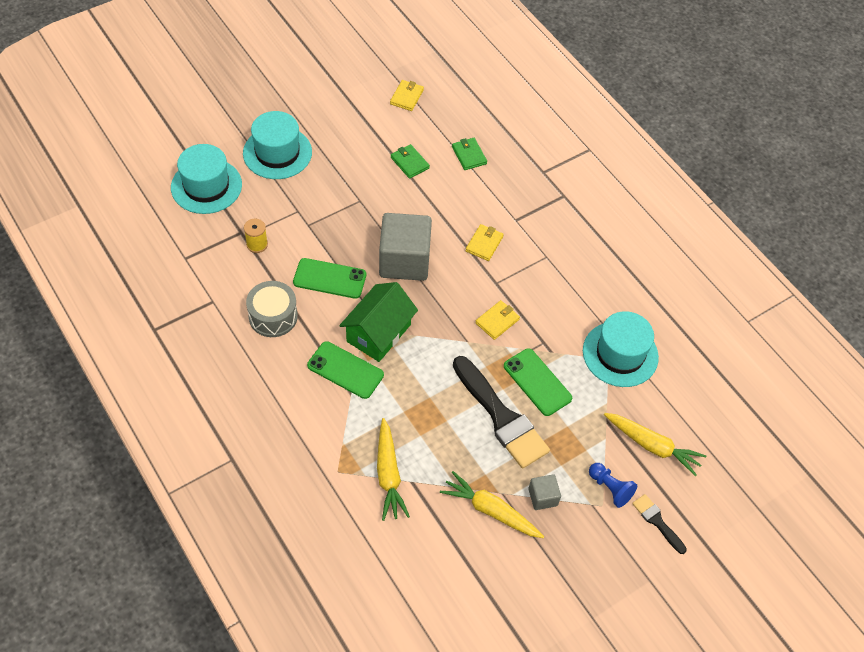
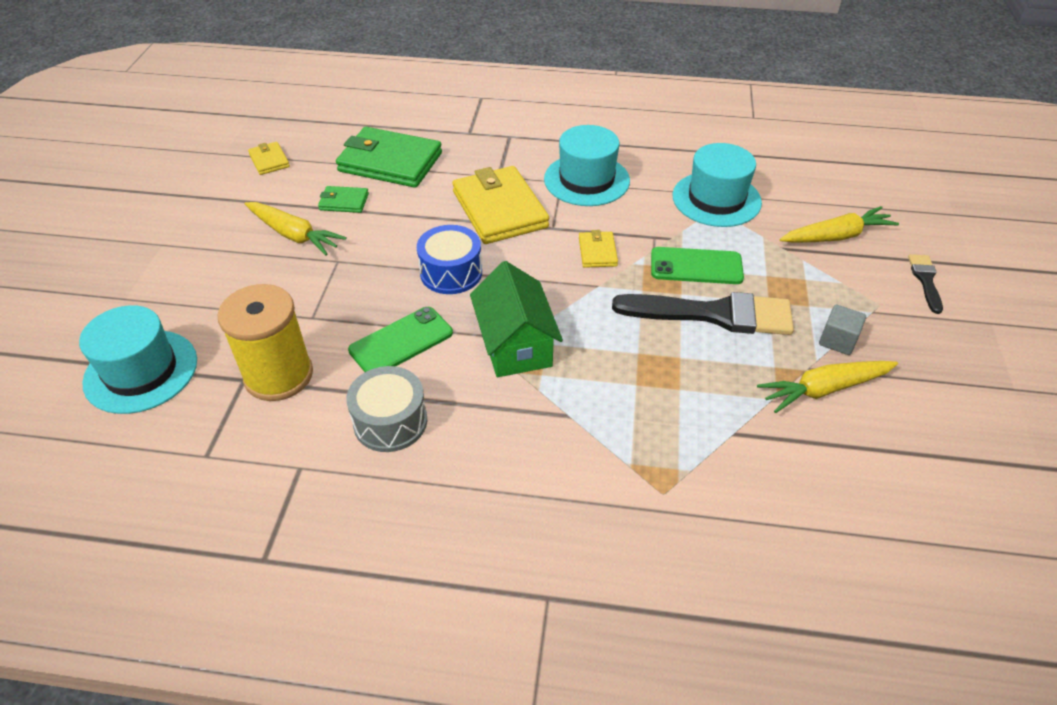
camera: 45 degrees left, 10 degrees down
(257, 244) = (278, 375): yellow spool -> yellow spool, size x2.13
(277, 153) = (190, 285): turquoise hat -> turquoise hat (586, 180)
(345, 370) = (533, 401): green phone -> none
(388, 474) = (708, 448): yellow carrot -> yellow carrot (294, 235)
(404, 261) = (451, 272): grey cube -> blue drum
(469, 155) = (390, 162): green wallet -> green wallet, size x2.12
(484, 244) = (500, 209): yellow wallet -> yellow wallet, size x2.12
(610, 488) = (863, 289): blue pawn -> none
(657, 521) = (925, 280): black brush -> black brush turned 90 degrees clockwise

